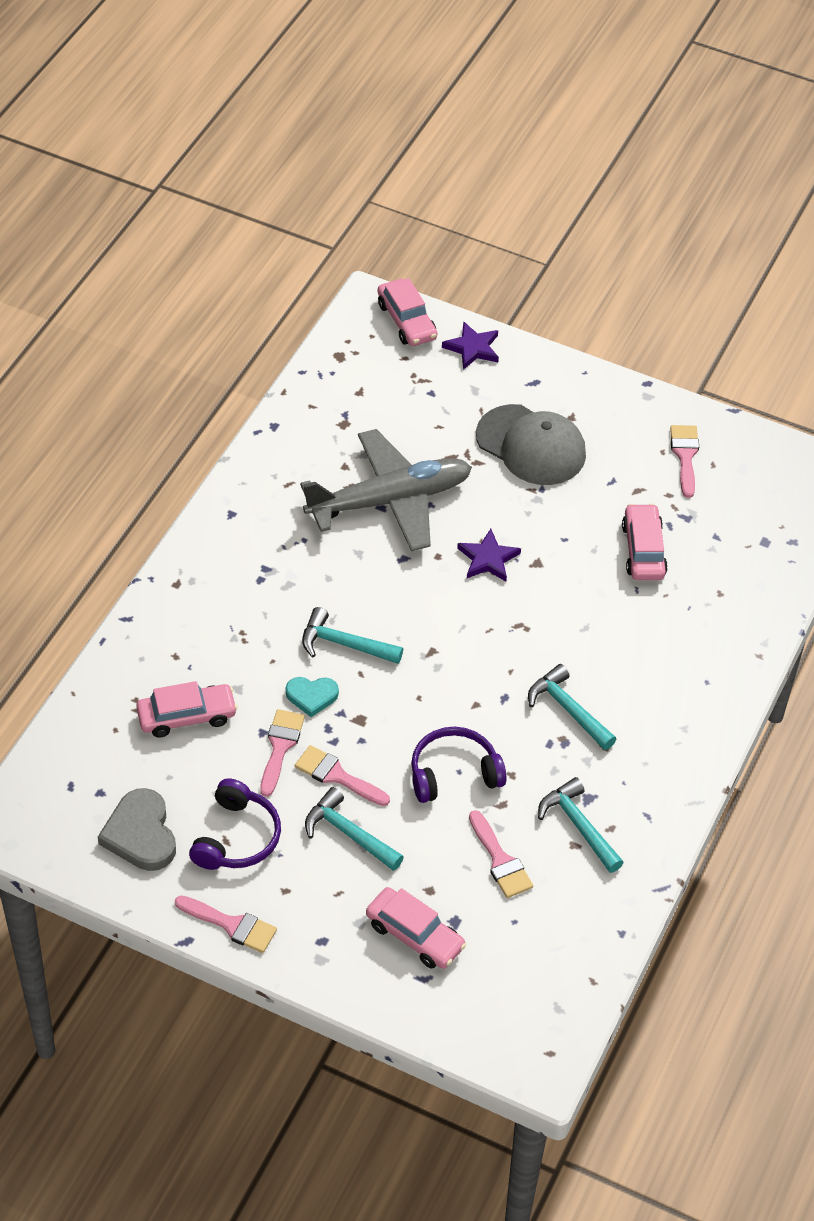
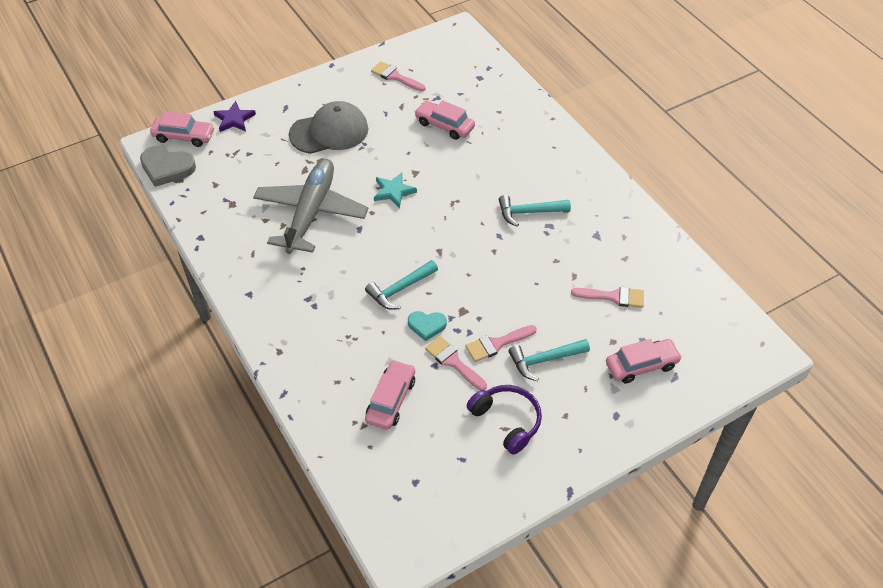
camera: 55 degrees left, 0 degrees up
(141, 834) = (466, 475): grey heart -> grey heart (167, 168)
(231, 925) = (573, 459): pink brush -> none
(311, 696) = (426, 326): turquoise heart -> turquoise heart turned 60 degrees clockwise
(454, 773) = (536, 286): purple headphones -> none
(488, 559) = (393, 191): purple star -> turquoise star
(578, 826) = (613, 249): turquoise hammer -> none

